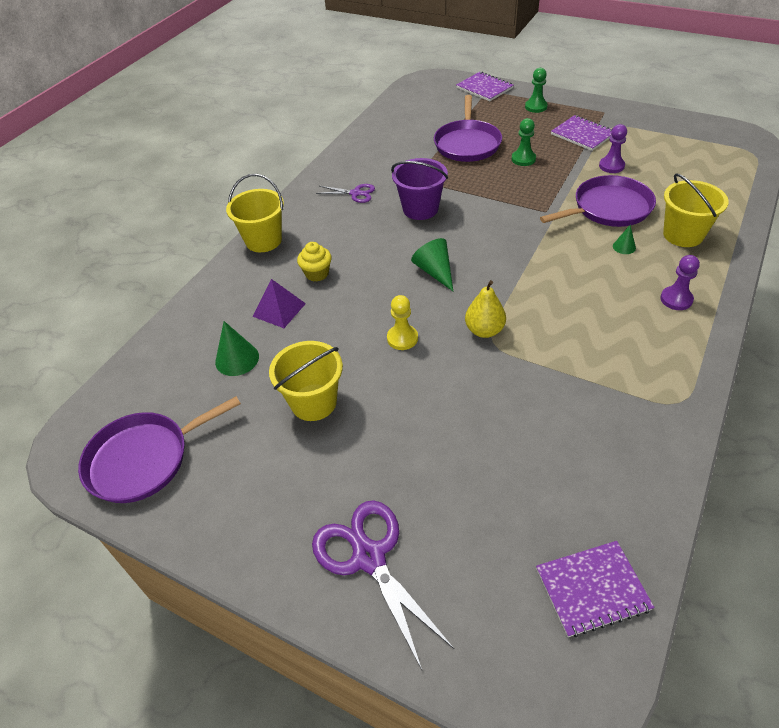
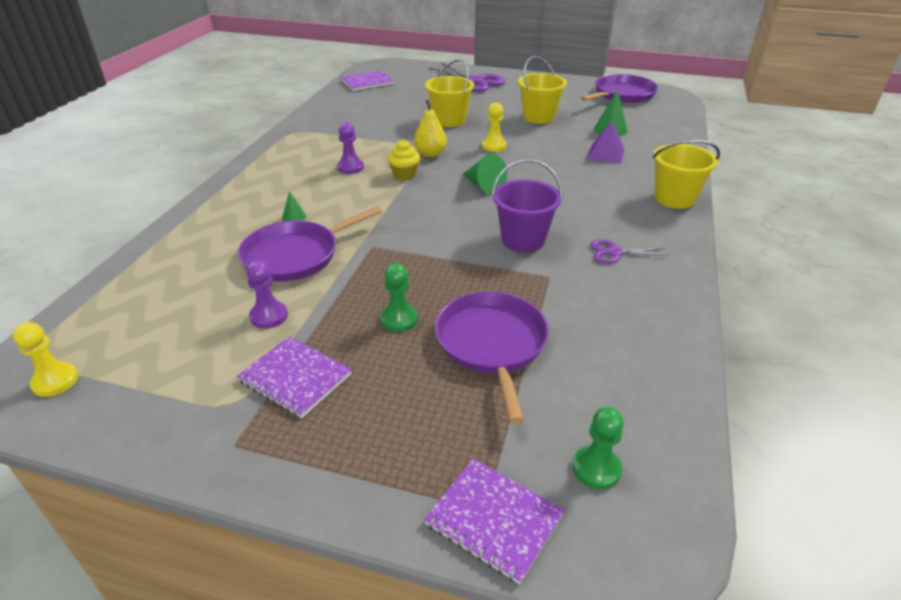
camera: 165 degrees right, 10 degrees down
(317, 273) = (594, 177): yellow cupcake -> yellow cupcake (404, 174)
(536, 107) = (373, 453): green pawn -> green pawn (596, 468)
(676, 299) = (265, 181): purple pawn -> purple pawn (350, 167)
(683, 235) = (224, 232): yellow bucket -> yellow bucket (449, 120)
(724, 140) = (55, 381): none -> yellow pawn

